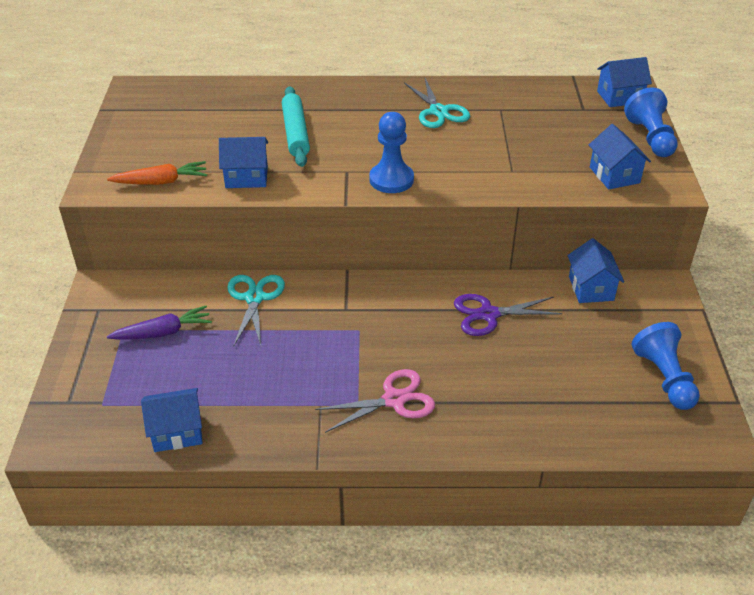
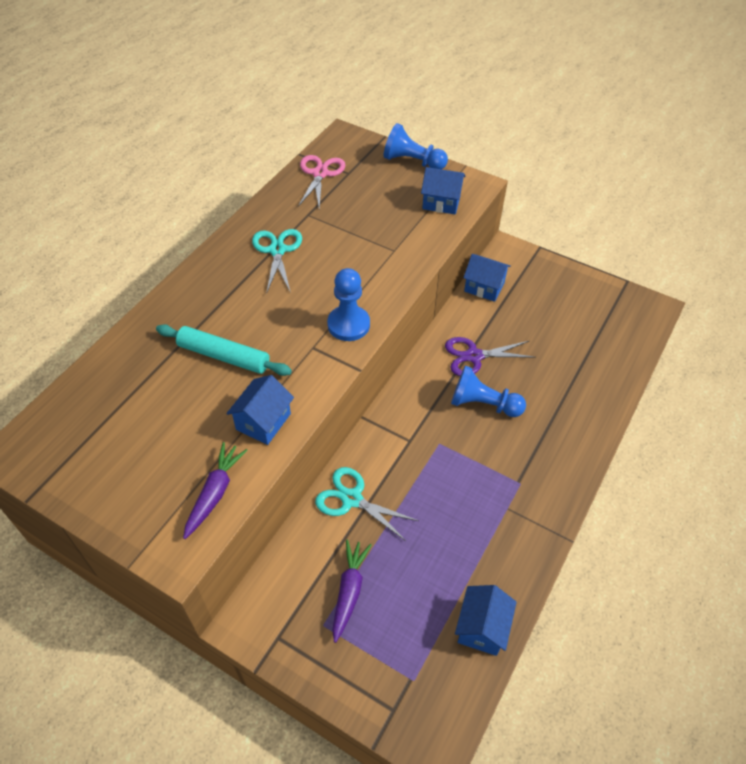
camera: 60 degrees left, 10 degrees up
(161, 182) = (215, 493): orange carrot -> purple carrot
(394, 400) = (528, 457): pink scissors -> pink scissors (320, 174)
(438, 111) = (277, 250): turquoise scissors -> turquoise scissors turned 105 degrees counterclockwise
(488, 314) = (474, 356): purple scissors -> purple scissors turned 60 degrees clockwise
(619, 97) = (350, 147): blue house -> none
(664, 378) = (589, 301): blue pawn -> blue pawn (483, 404)

